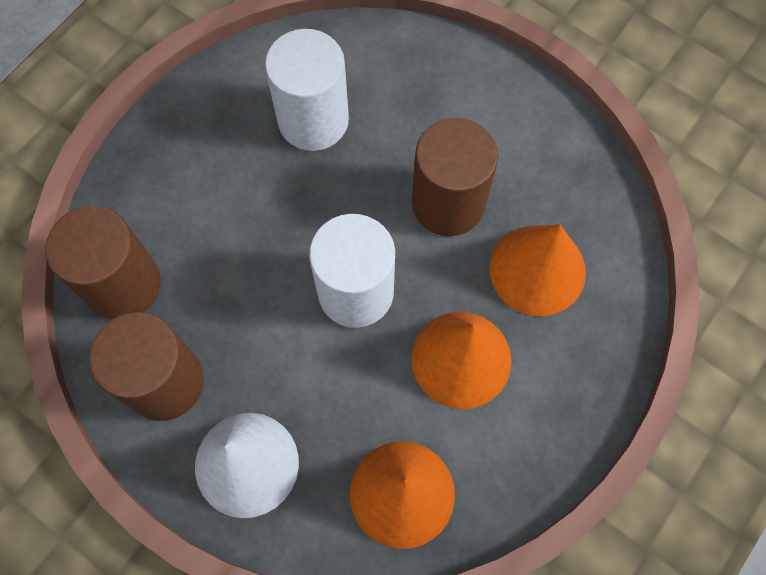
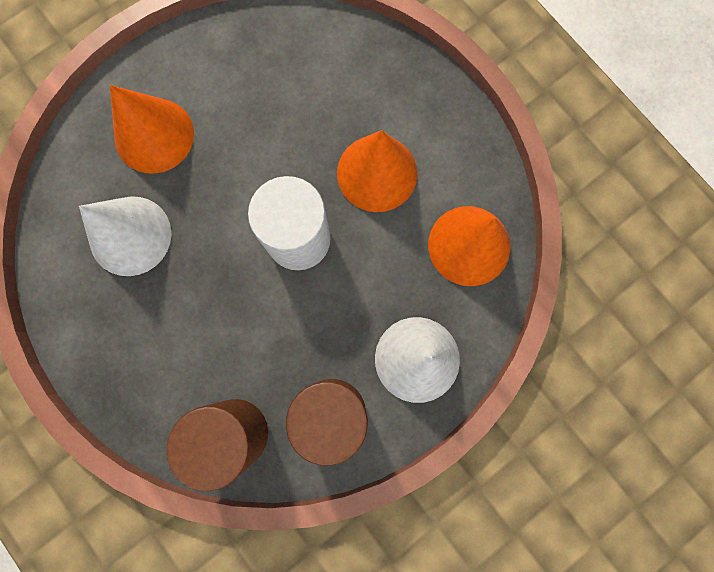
camera: 75 degrees left, 10 degrees up
(313, 120) = (130, 235): white cylinder -> white cone
(448, 203) = (243, 146): brown cylinder -> none
(537, 270) = (321, 95): orange cone -> orange cone (154, 135)

